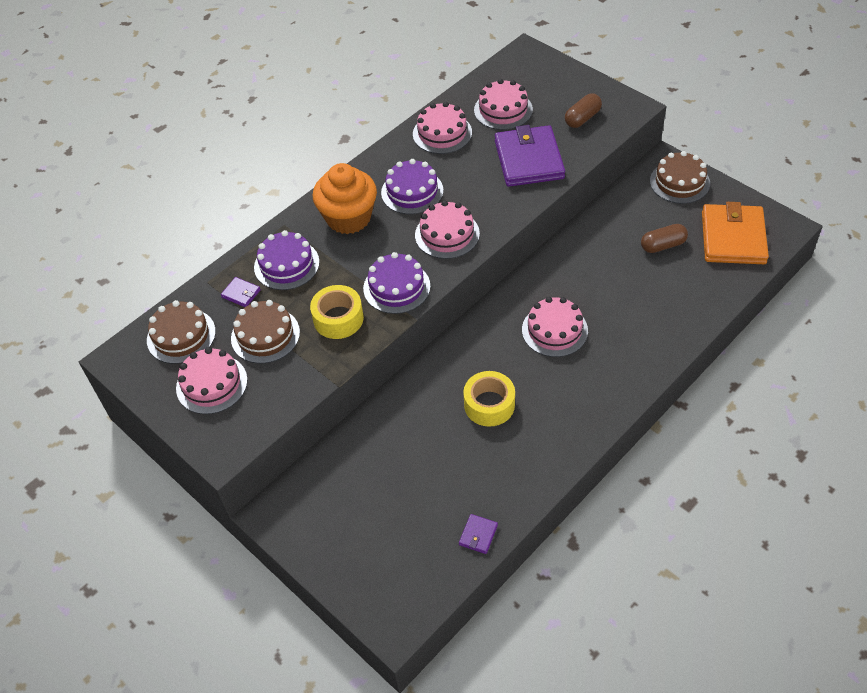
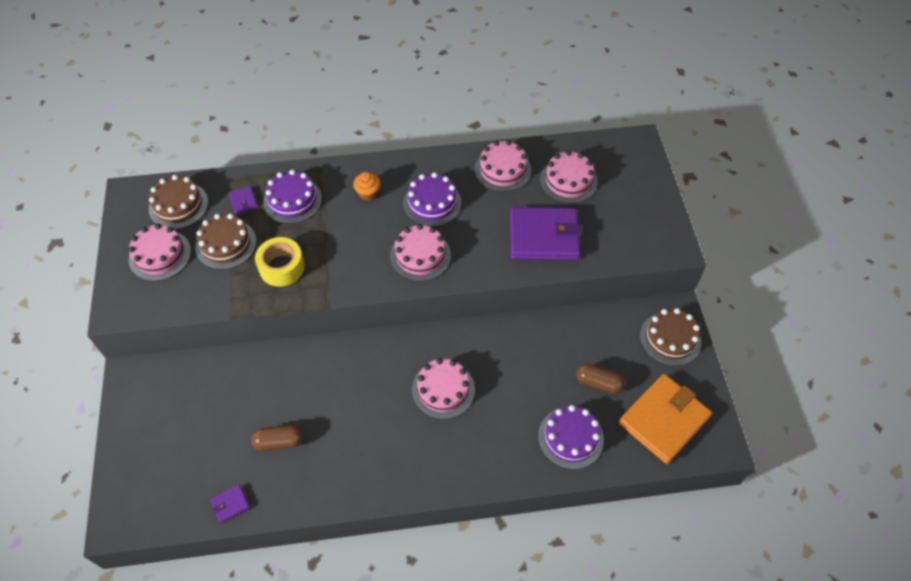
camera: 35 degrees right, 5 degrees up
(348, 218) = (368, 193): orange cupcake -> orange cupcake, size x0.47
(396, 287) = (343, 272): purple cake -> purple cake (570, 437)
(489, 405) = (338, 411): yellow tape -> none
(529, 160) = (543, 236): purple wallet -> purple wallet turned 60 degrees clockwise
(582, 118) = (623, 230): brown capsule -> brown capsule (279, 441)

